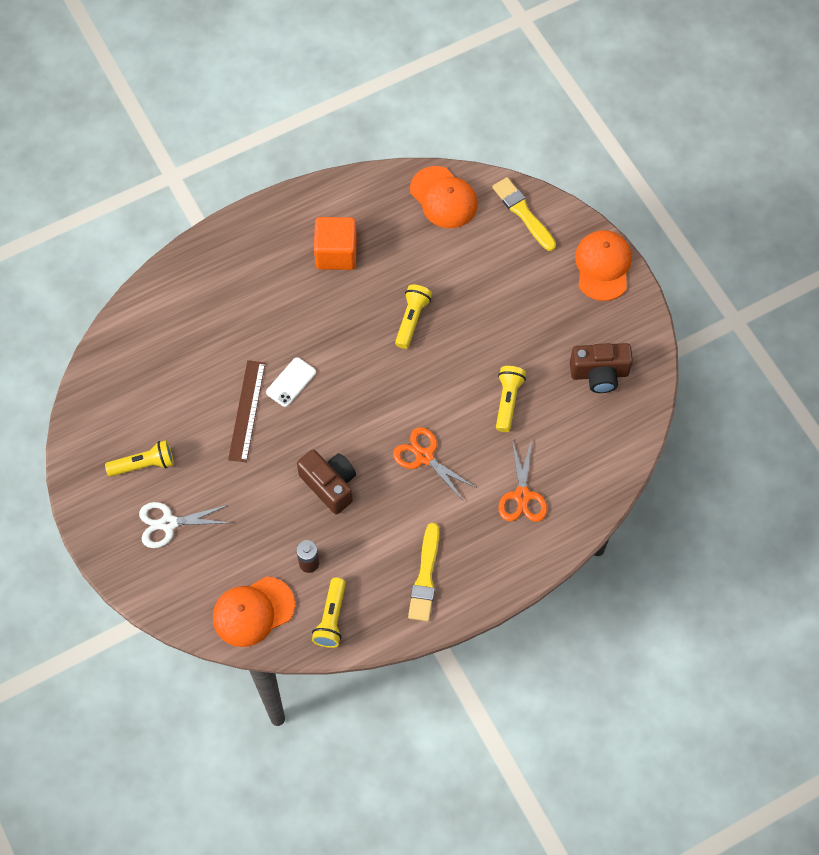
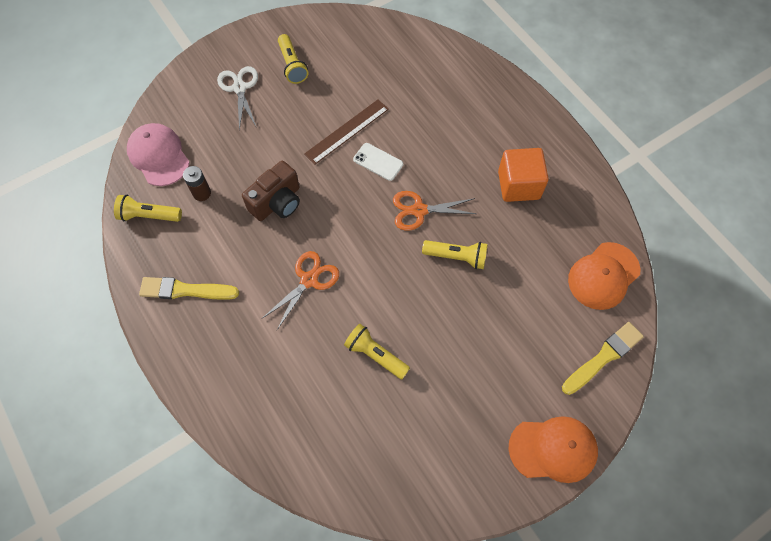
camera: 85 degrees right, 0 degrees up
(247, 411) = (347, 131): brown ruler -> brown ruler turned 45 degrees counterclockwise
(253, 611) = (159, 156): orange cap -> pink cap
(508, 401) = (375, 355): yellow flashlight -> yellow flashlight turned 150 degrees counterclockwise
(522, 496) = (269, 376): orange scissors -> orange scissors (419, 210)
(599, 374) = (416, 451): brown camera -> none

